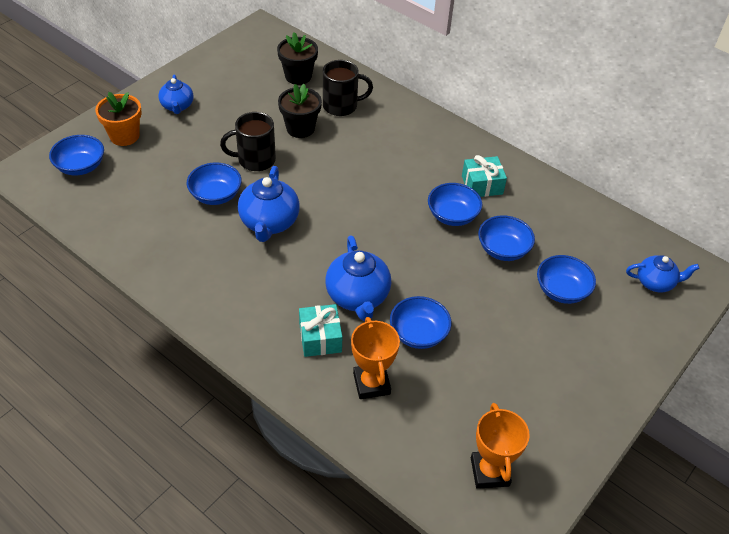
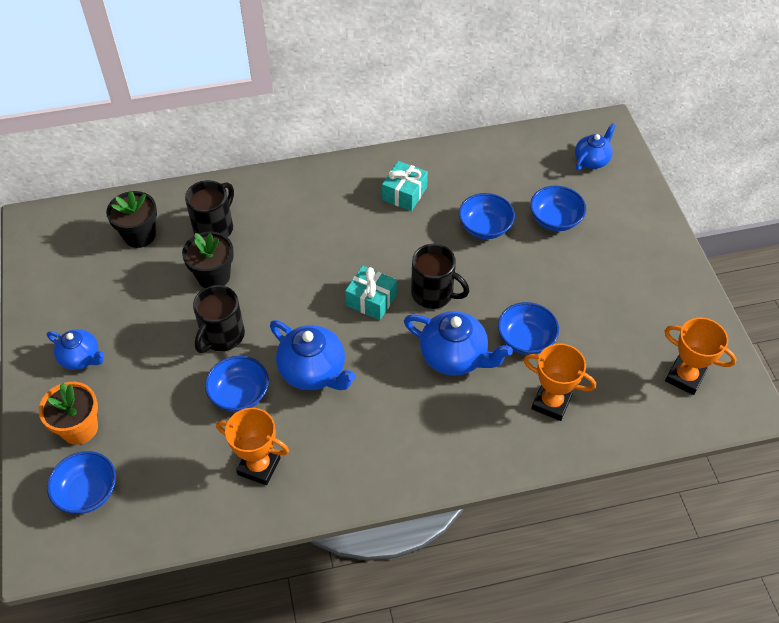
camera: 50 degrees left, 5 degrees up
(166, 237) = (259, 466): none -> orange trophy
(320, 338) = (477, 411): turquoise gift -> turquoise gift (371, 300)
(405, 253) = (433, 294): none -> black mug
(452, 216) = (421, 235): blue bowl -> none

